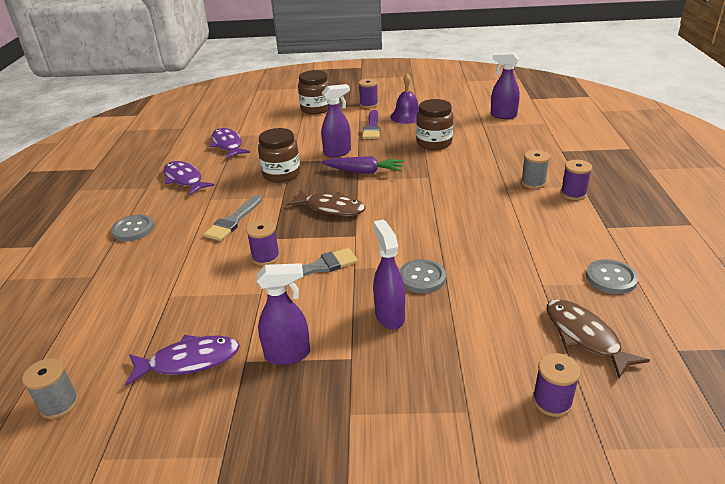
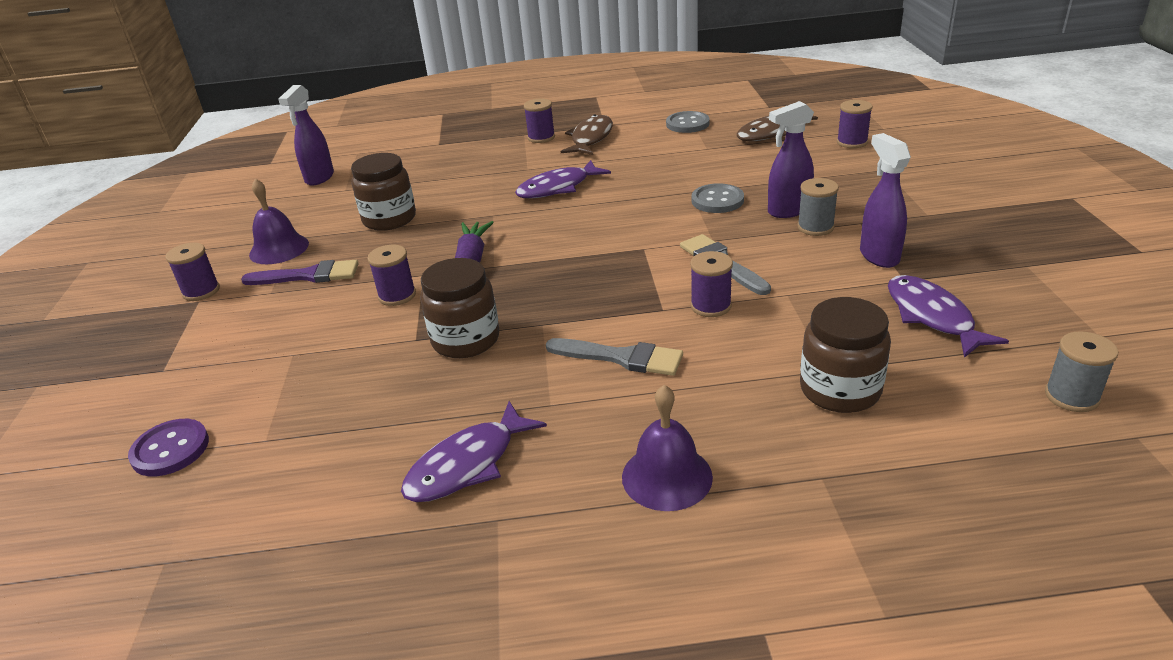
camera: 95 degrees left, 0 degrees up
(133, 229) = (667, 476): grey button -> purple bell
(228, 145) = (314, 441): purple fish -> purple fish (558, 188)
(245, 118) = (170, 449): none -> purple button
(316, 109) = (181, 351): brown jar -> brown jar (840, 390)
(331, 208) = (577, 275): brown fish -> brown fish (590, 138)
(337, 153) = (397, 295): purple spray bottle -> purple spool
(533, 183) = (515, 156): grey spool -> grey spool (815, 227)

